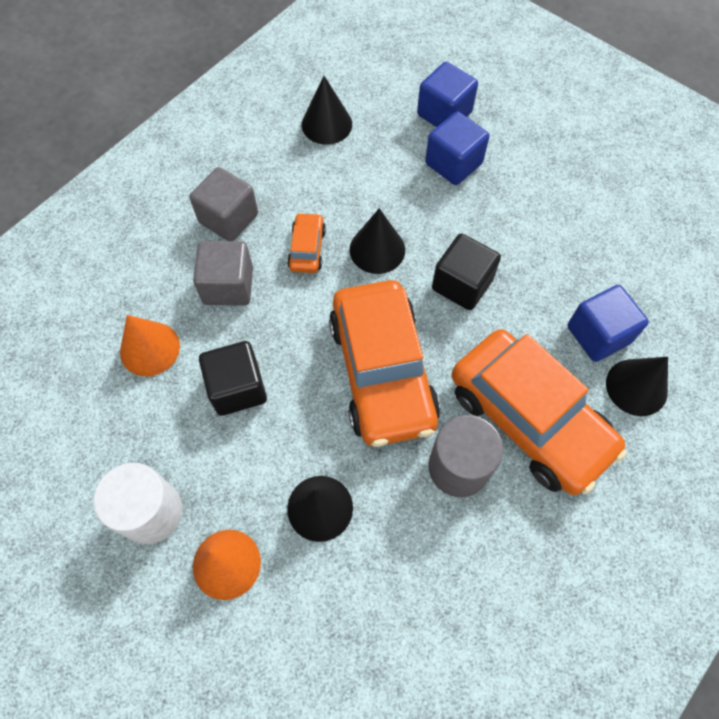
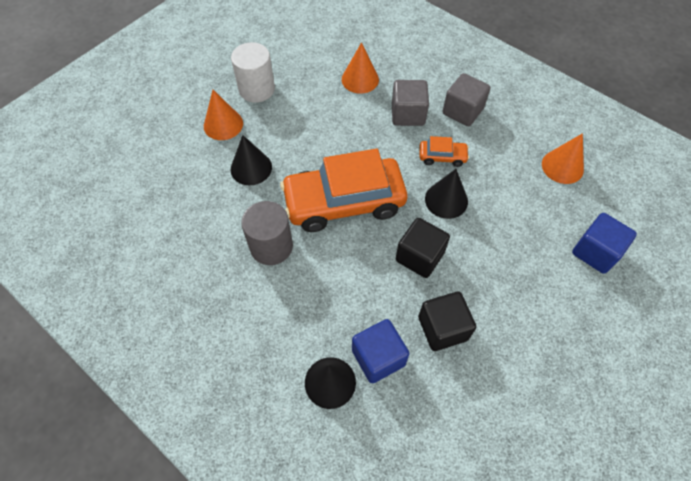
camera: 90 degrees right, 5 degrees down
(237, 388) = (332, 123): black cube -> black cube (442, 328)
(326, 124) = (562, 166): black cone -> orange cone
(453, 163) = (540, 256): blue cube -> none
(529, 419) = (305, 296): orange car -> none

